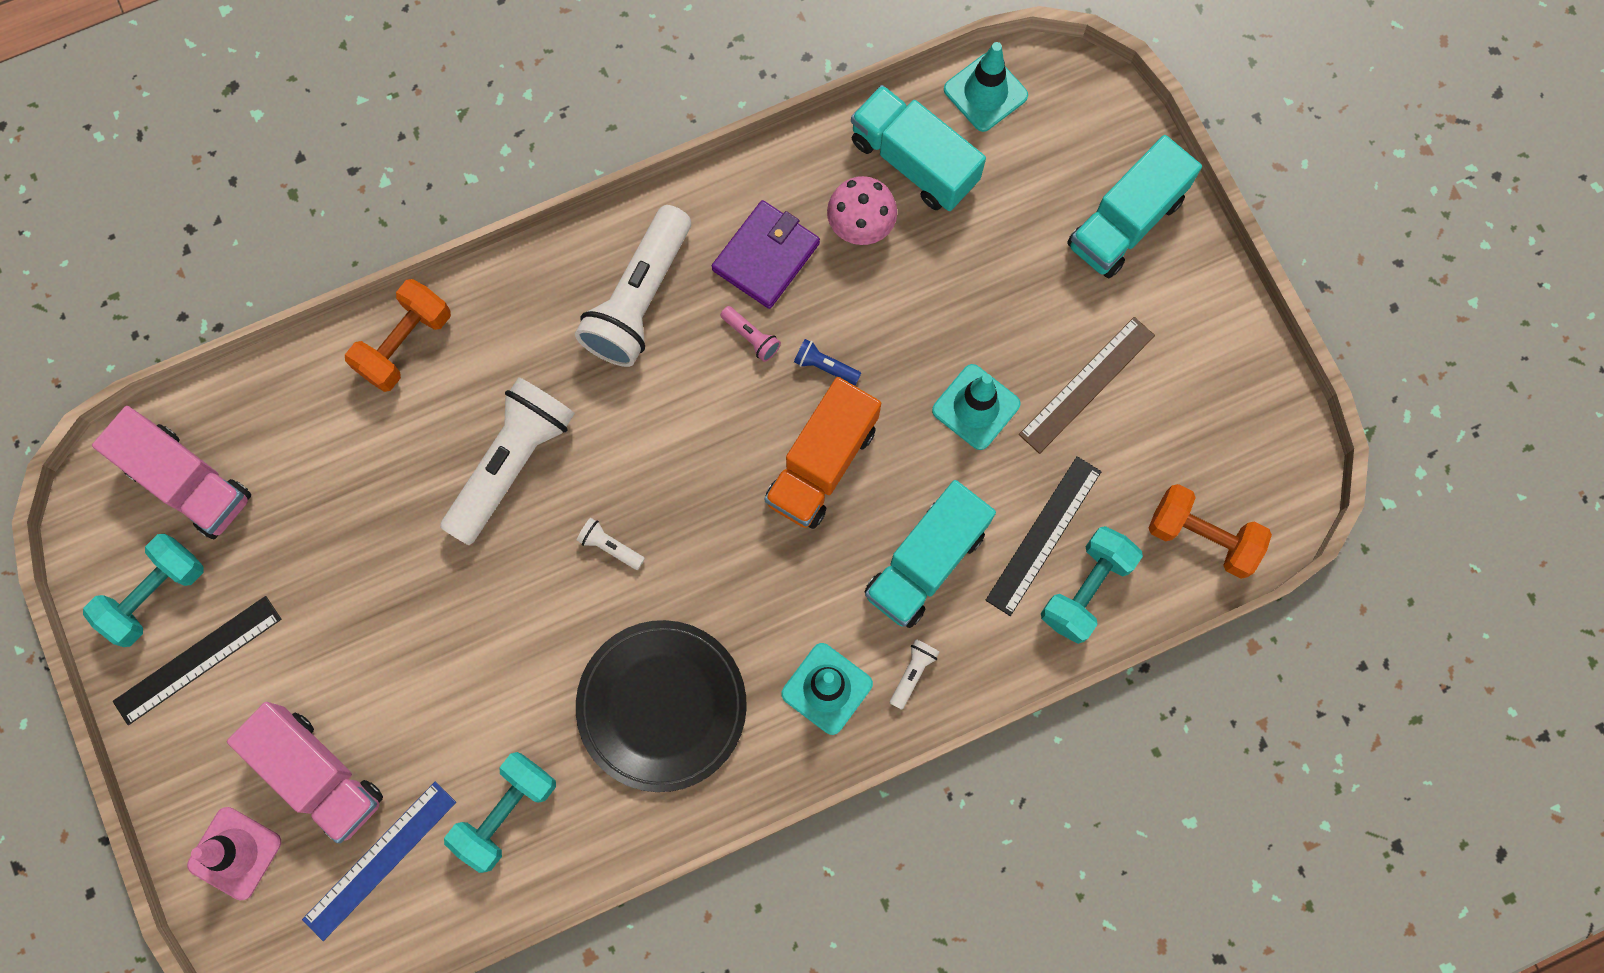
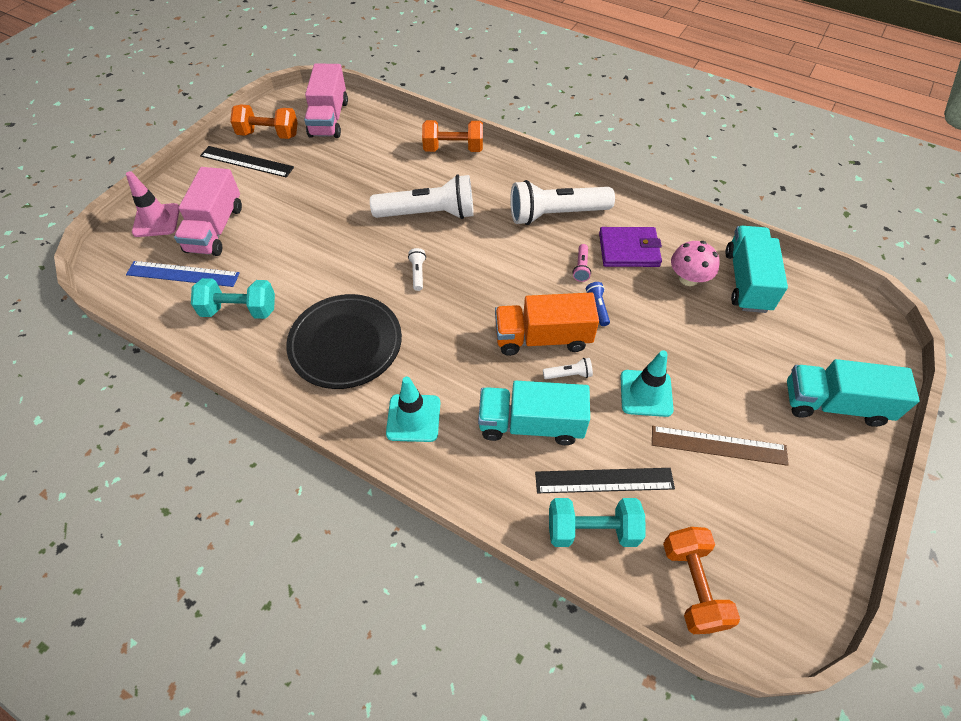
camera: 55 degrees right, 20 degrees down
(155, 595) = (268, 134): turquoise dumbbell -> orange dumbbell
(912, 673) = (457, 459): white flashlight -> white flashlight (569, 374)
(985, 92) = (820, 290): turquoise traffic cone -> none

